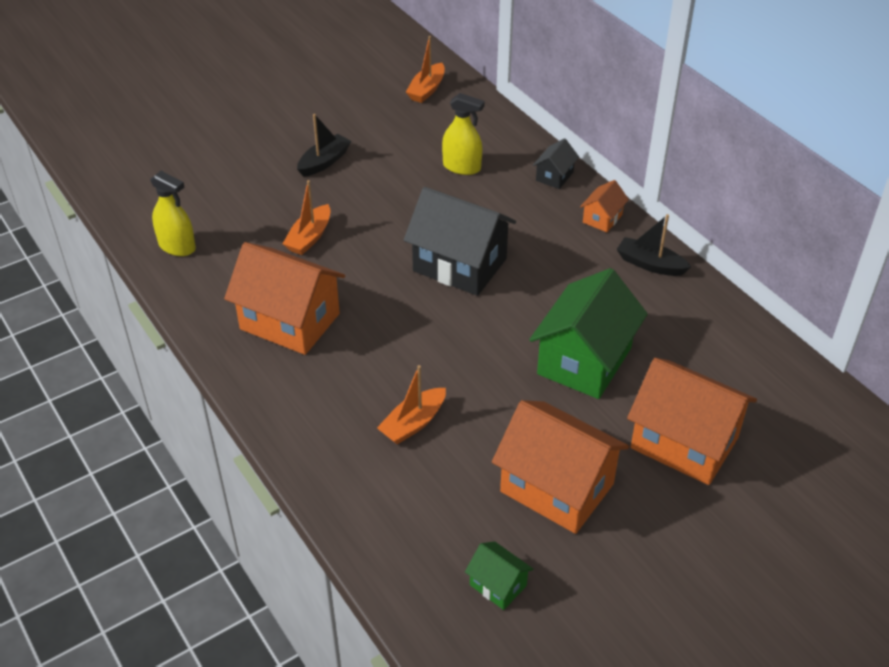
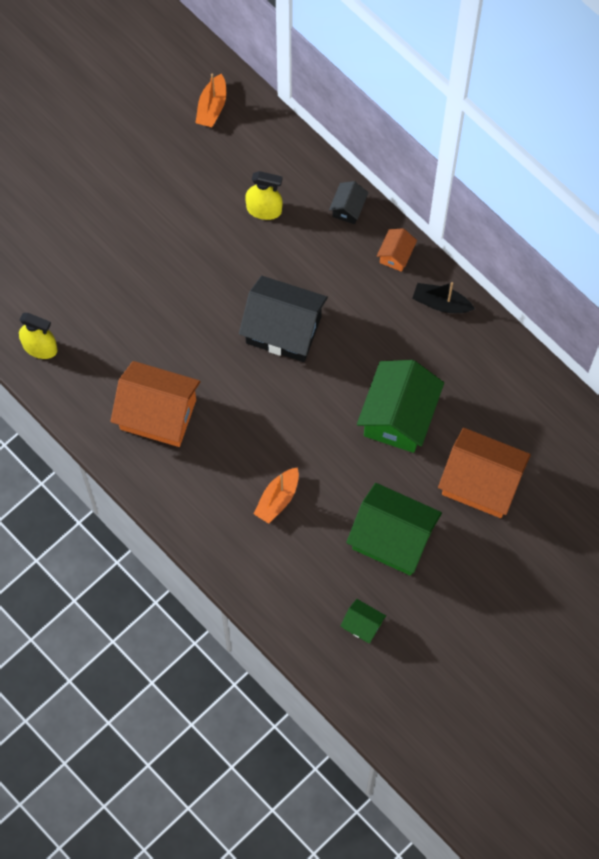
camera: 10 degrees left, 25 degrees up
(309, 237) = (150, 318): orange boat -> none
(324, 162) = (139, 222): black boat -> none
(557, 488) = (392, 538): orange house -> green house

